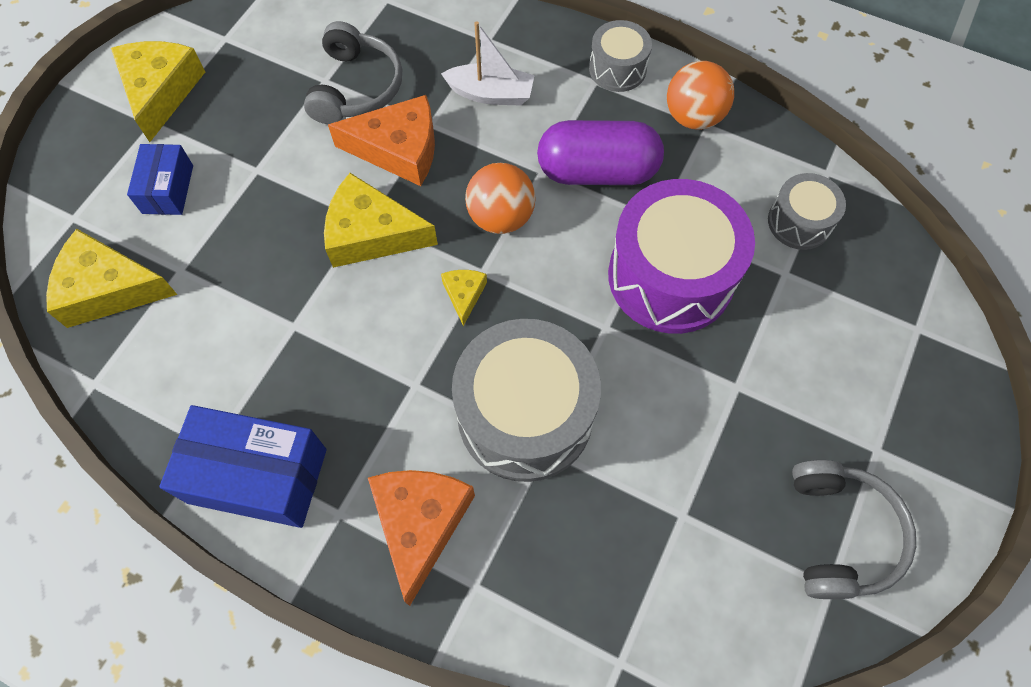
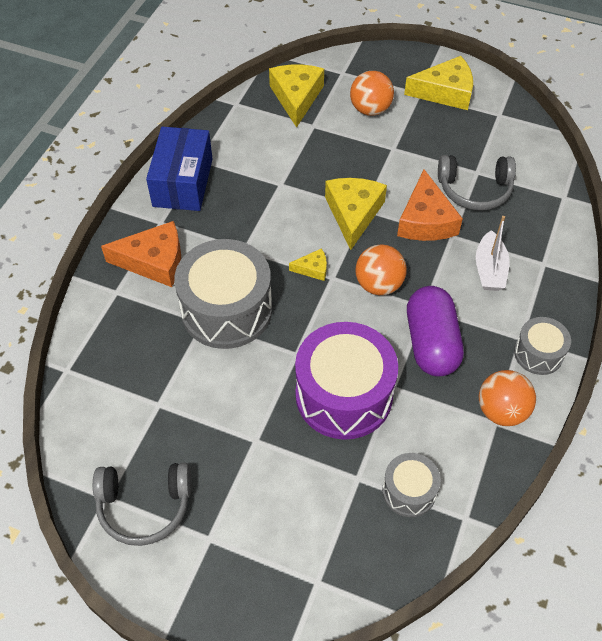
camera: 85 degrees right, 10 degrees down
(168, 189) = (370, 109): blue box -> orange ball

